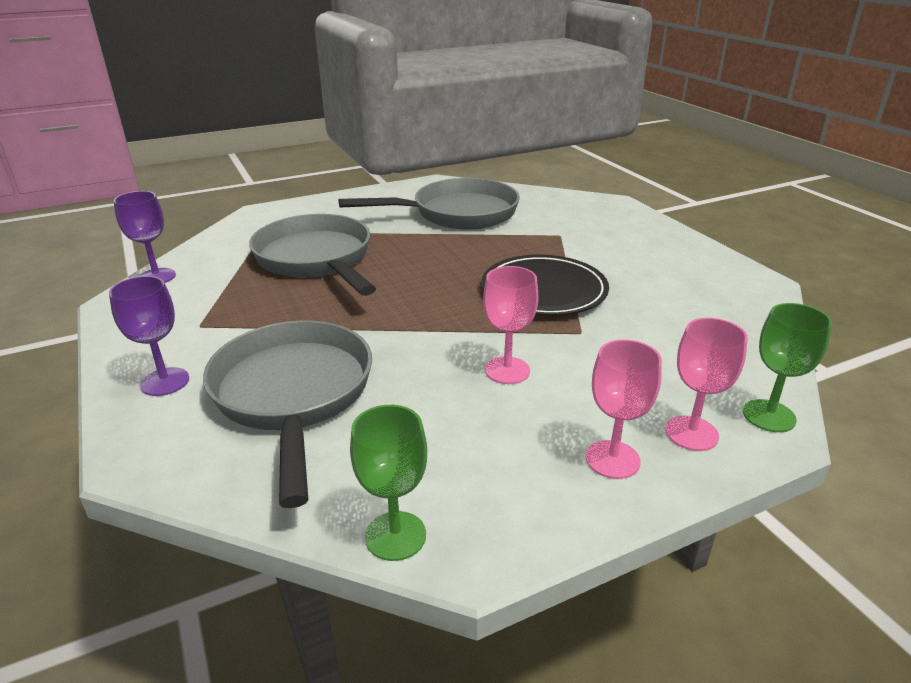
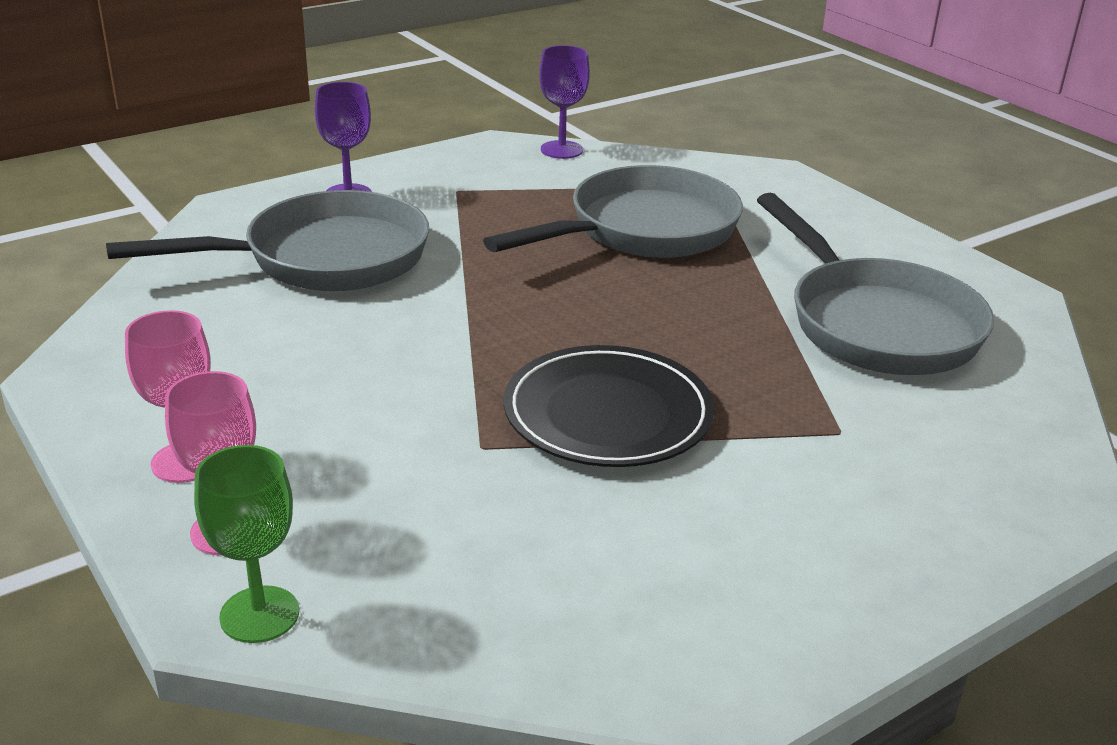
camera: 80 degrees right, 0 degrees up
(395, 536) = (102, 333): green goblet -> none
(507, 370) = (375, 385): pink goblet -> none

